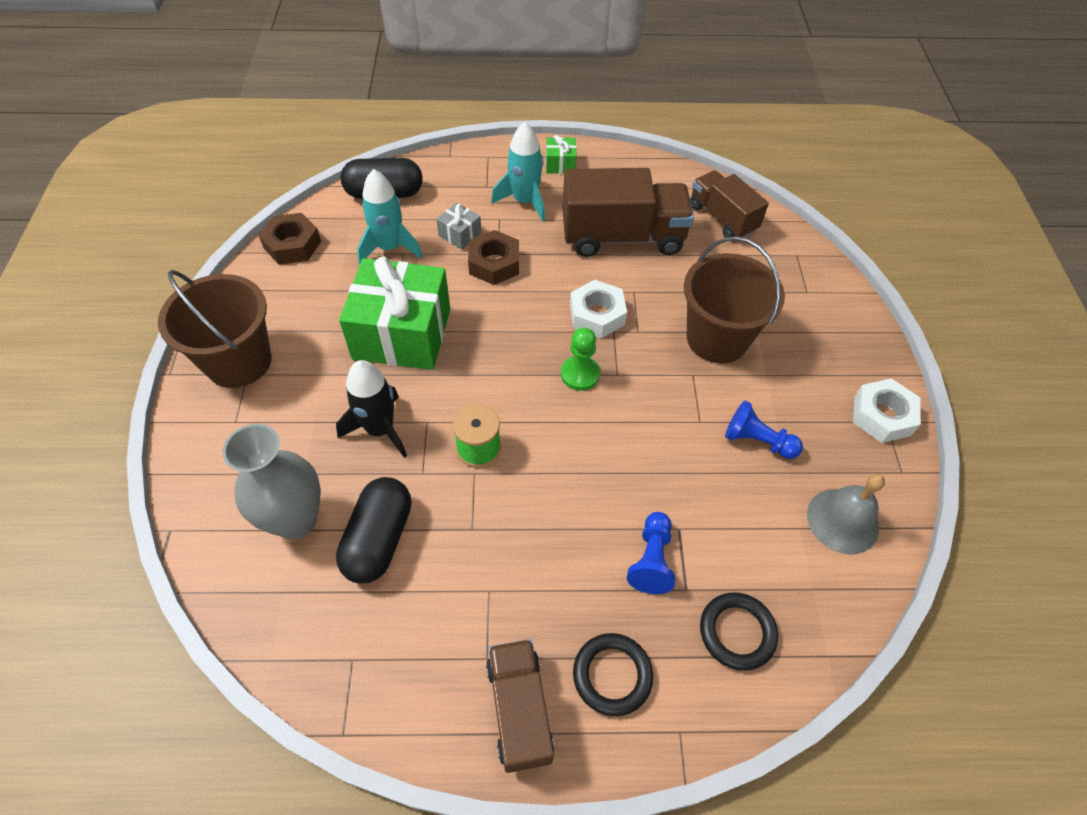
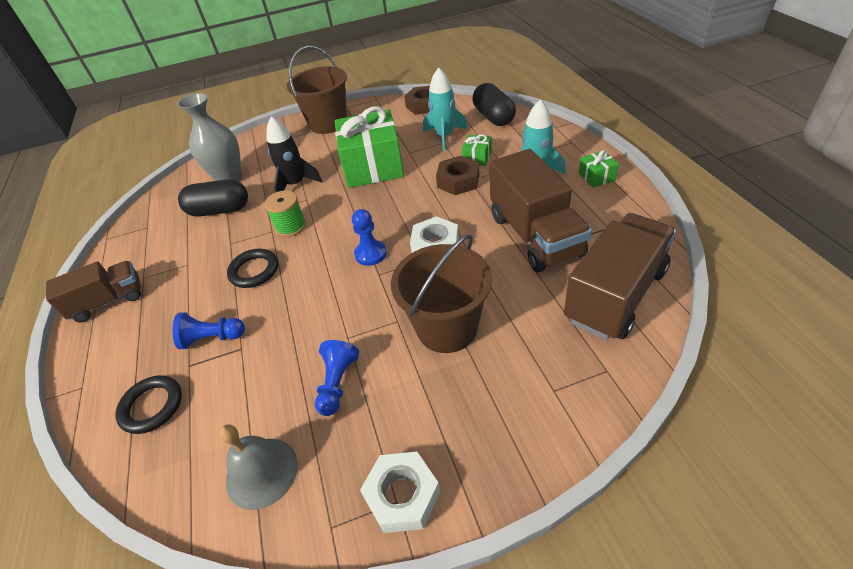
camera: 80 degrees right, 10 degrees down
(460, 234) = (477, 157): grey gift -> green gift
(580, 374) = (370, 254): green pawn -> blue pawn
(612, 675) = (125, 339): black ring -> black ring (254, 271)
(722, 218) = (615, 295): brown truck -> brown truck, size x1.59

